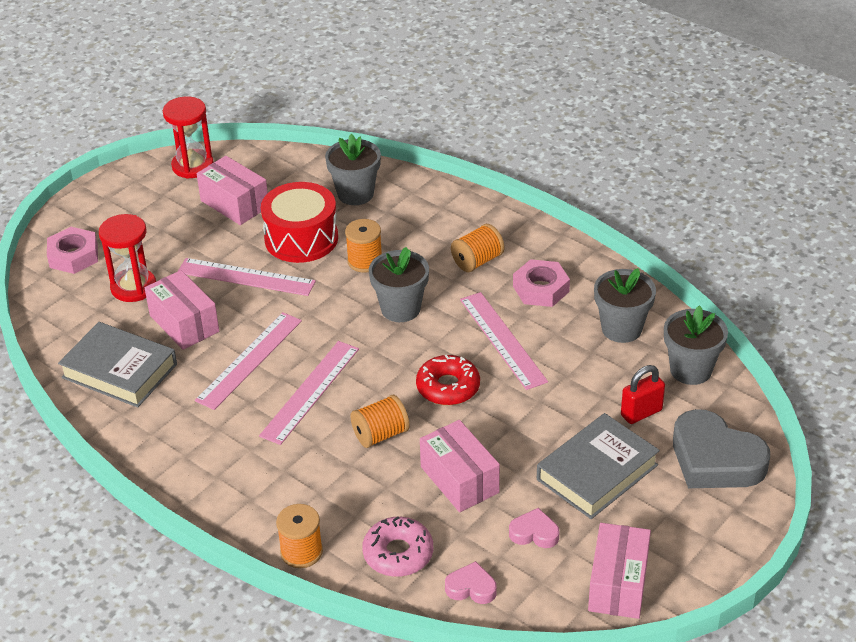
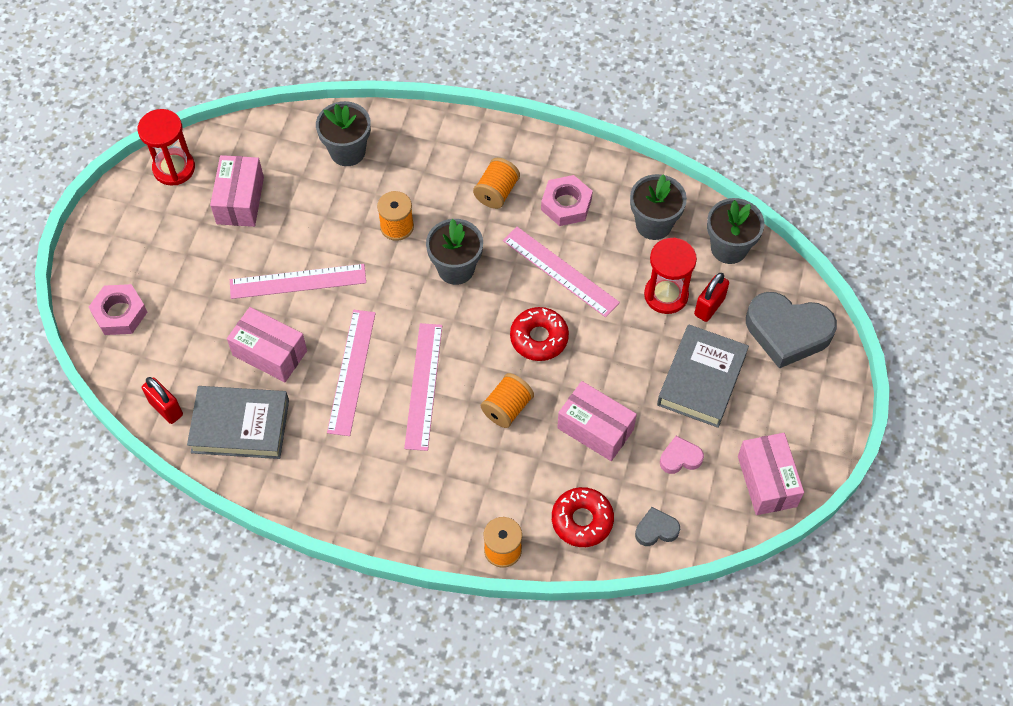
camera: 25 degrees left, 20 degrees up
(63, 337) = (166, 408): none -> red padlock
(133, 287) = (199, 329): red hourglass -> red hourglass (666, 295)
(234, 204) = (240, 200): pink box -> pink box turned 75 degrees clockwise
(301, 238) = (325, 220): red drum -> none
(398, 553) = (582, 520): pink donut -> red donut
(471, 588) = (656, 529): pink heart -> grey heart

